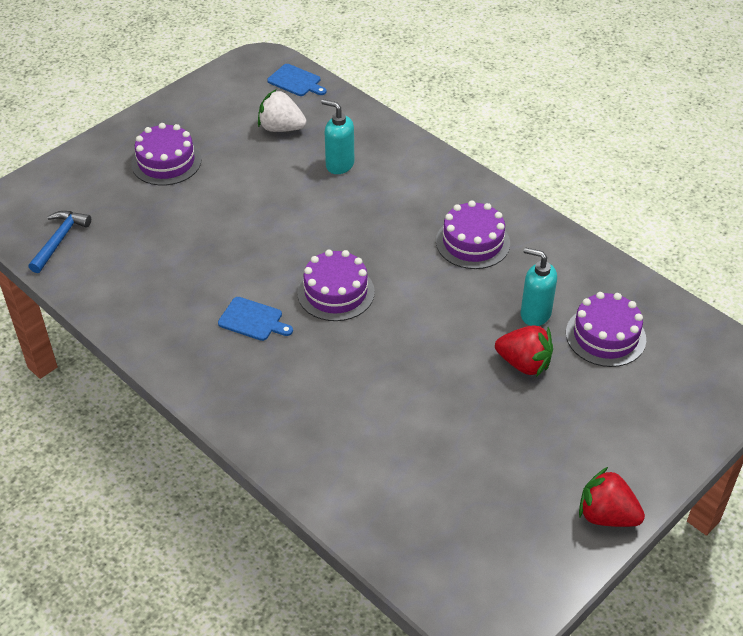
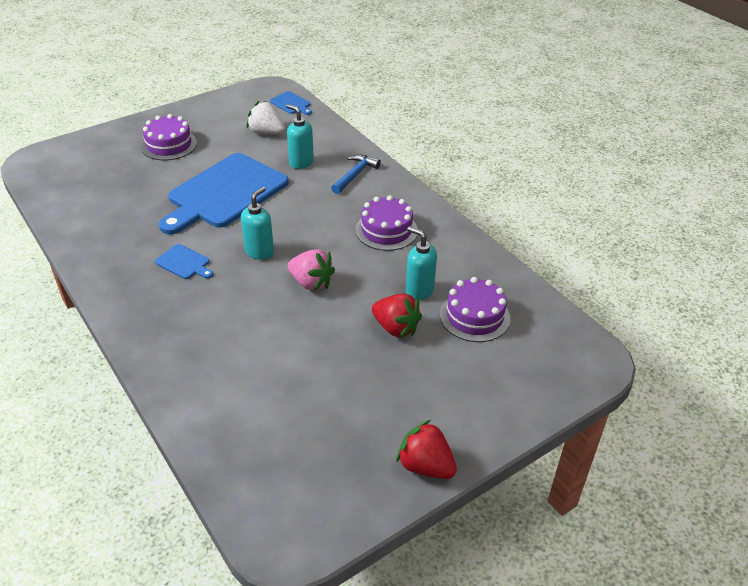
camera: 10 degrees right, 5 degrees down
(59, 240) = (63, 187): blue hammer -> blue hammer (355, 174)
(263, 220) = (224, 193): none -> blue cutting board
(336, 292) = (259, 252): purple cake -> turquoise soap dispenser
(410, 323) = (311, 283): none -> pink strawberry

